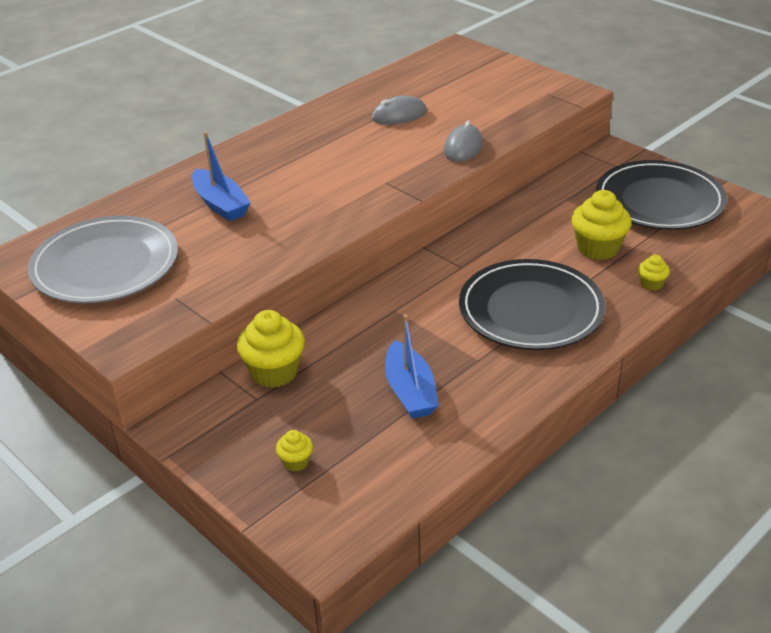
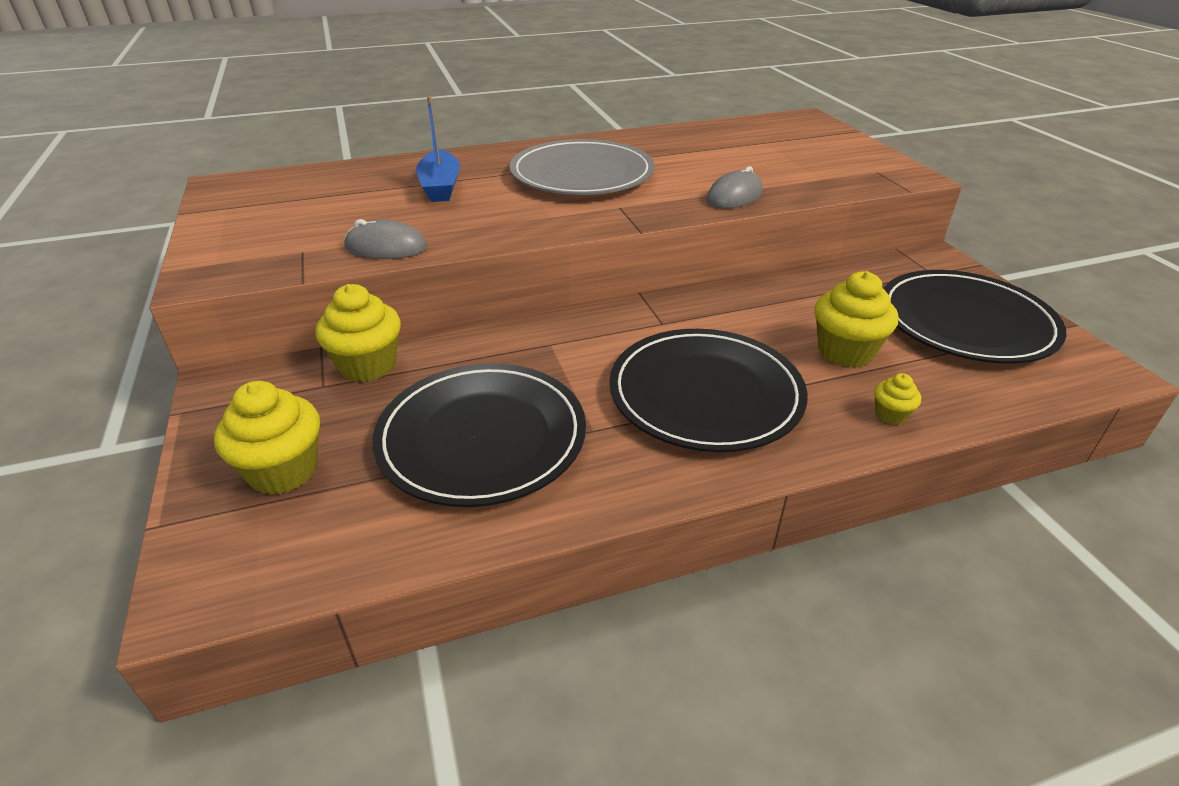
camera: 25 degrees right, 0 degrees up
(105, 265) = (282, 208): grey plate -> grey plate (582, 174)
(296, 462) = (283, 470): yellow cupcake -> yellow cupcake, size x1.99
(399, 115) = (692, 156): grey mouse -> grey mouse (386, 247)
(410, 391) = (482, 438): blue boat -> black plate

